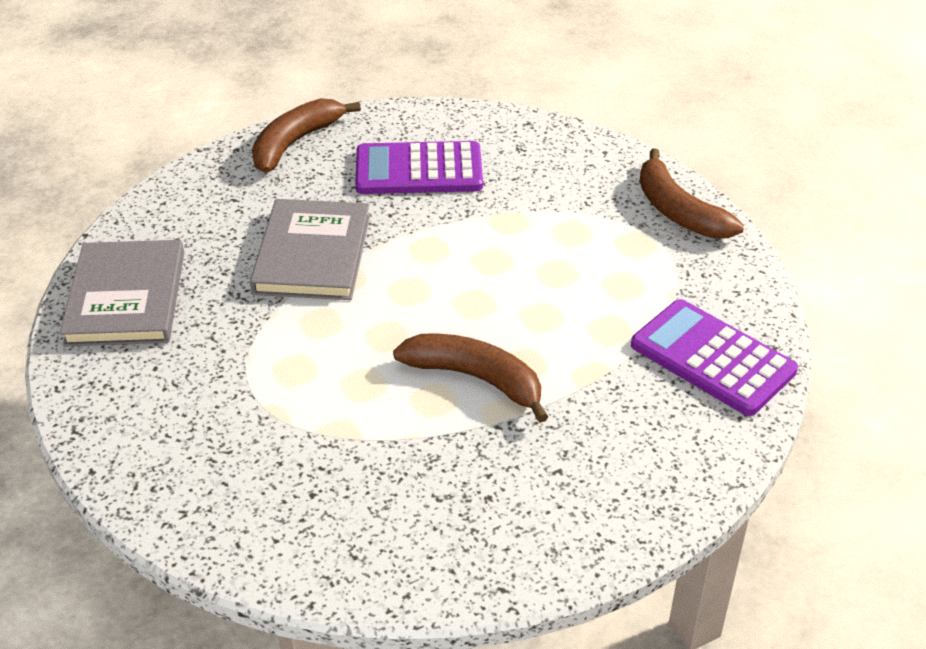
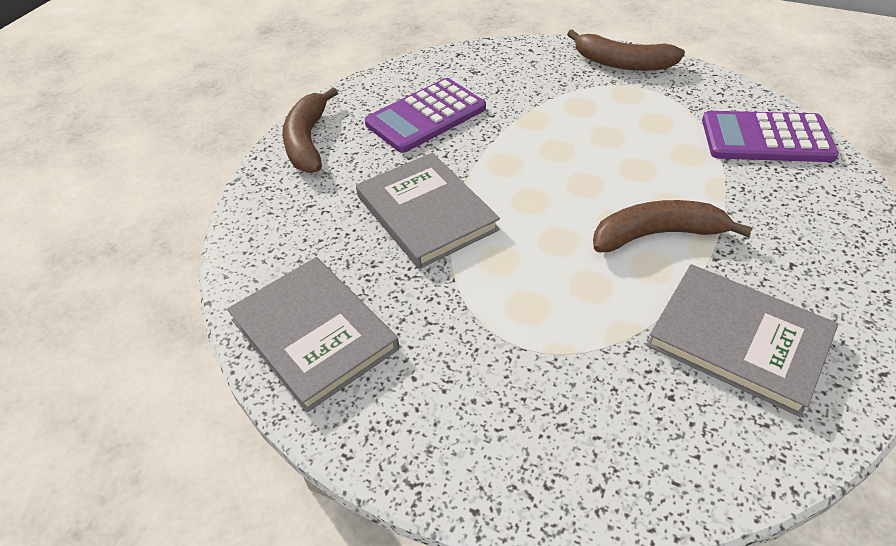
camera: 35 degrees left, 5 degrees up
(421, 492) = (738, 340): none -> grey book

